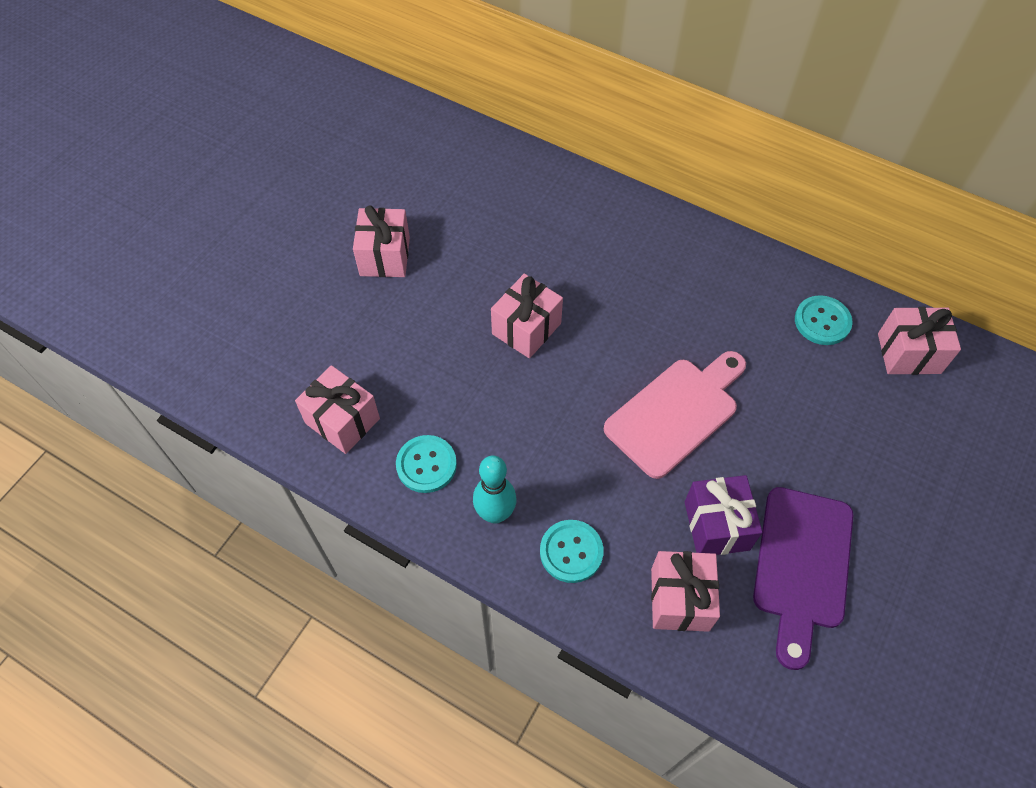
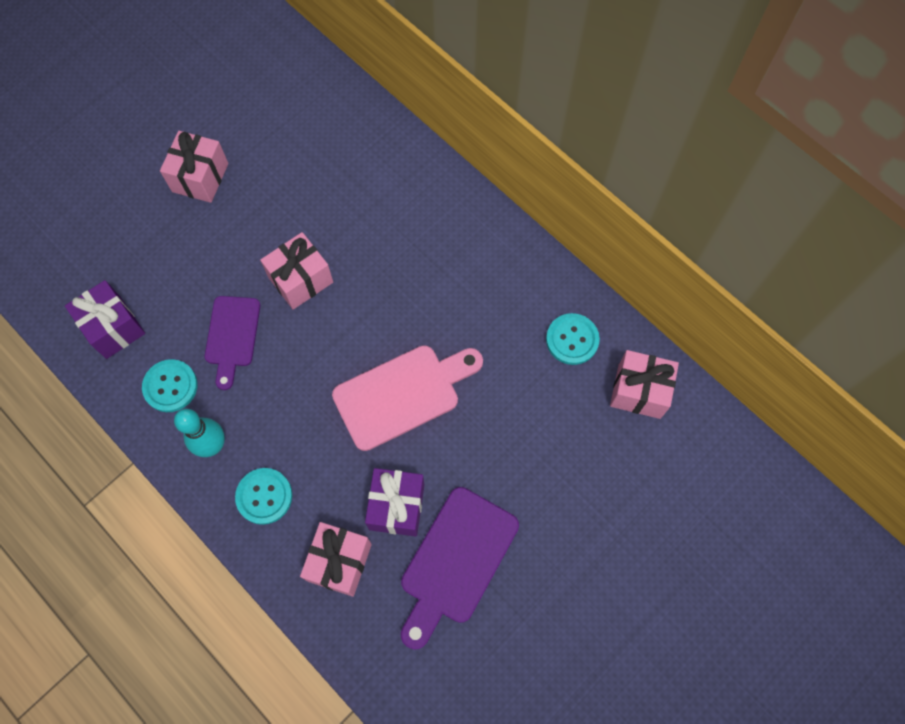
camera: 15 degrees right, 10 degrees up
(342, 421) = (113, 327): pink gift -> purple gift
(475, 399) = (232, 336): none -> purple cutting board

